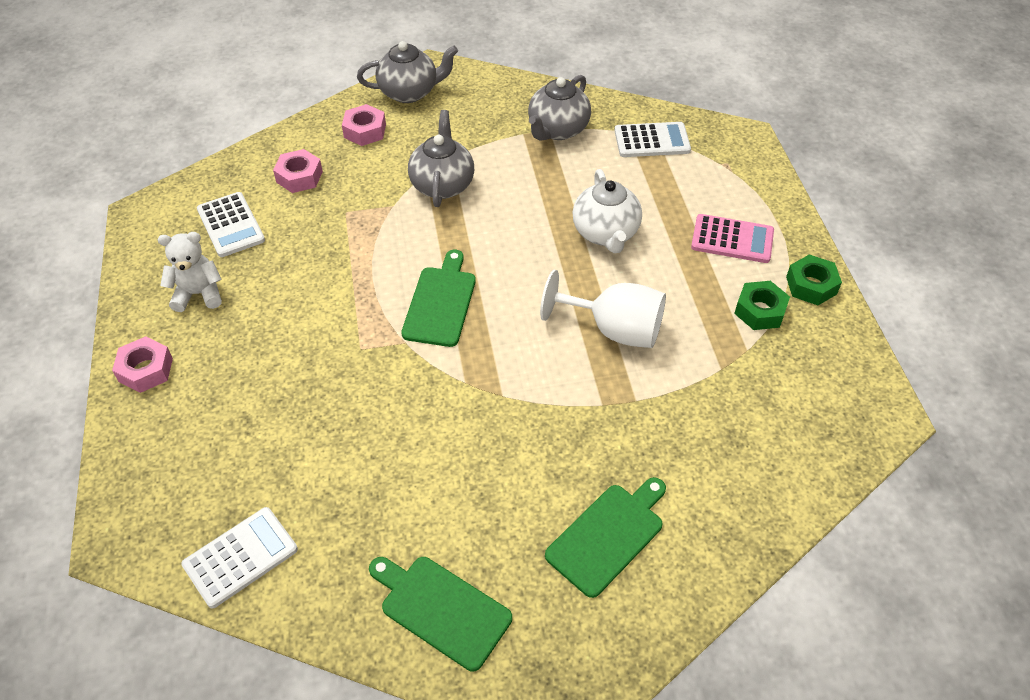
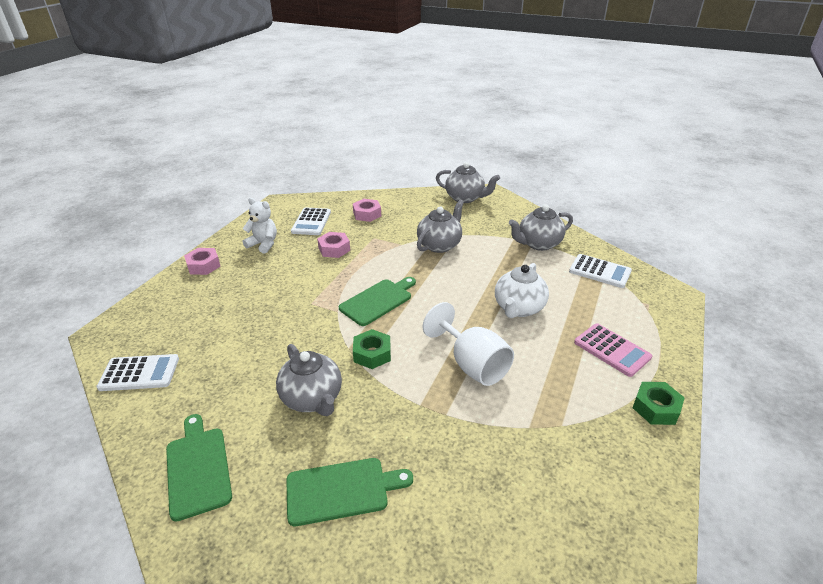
camera: 35 degrees right, 15 degrees down
(365, 131) = (422, 207): pink nut -> pink nut (334, 249)
(485, 463) = (312, 399): none -> grey teapot
(760, 311) = (595, 404): green nut -> green nut (372, 354)

